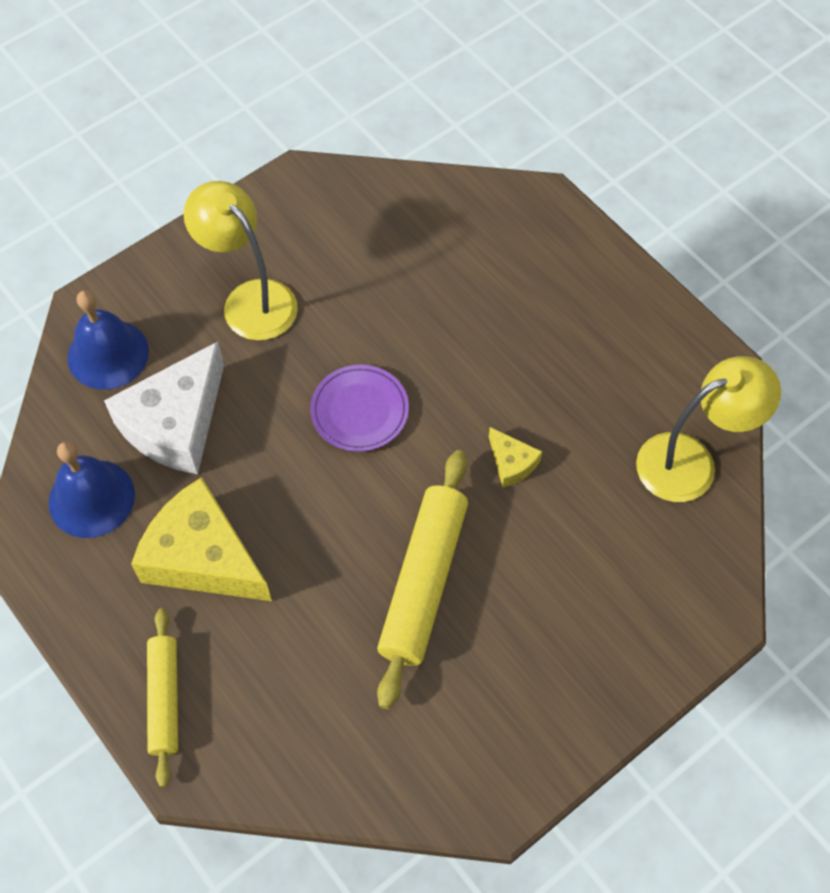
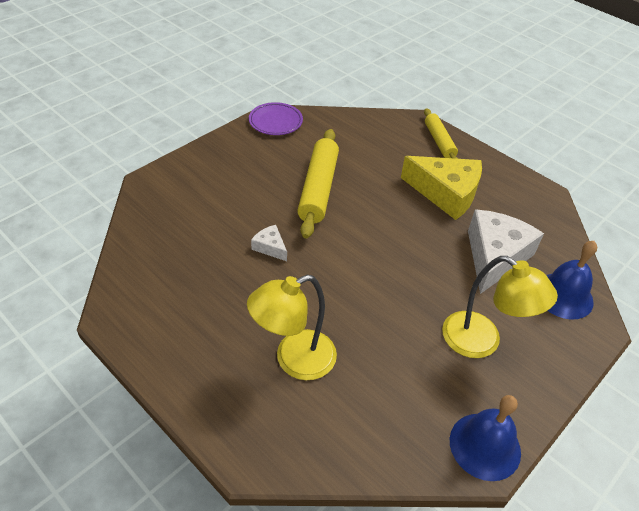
camera: 170 degrees right, 15 degrees down
(91, 498) = (523, 216): blue bell -> blue bell (485, 446)
(359, 411) = (376, 271): purple plate -> purple plate (275, 122)
(511, 463) = (270, 247): yellow cheese -> white cheese
(691, 461) = (148, 255): yellow lamp -> yellow lamp (294, 360)

